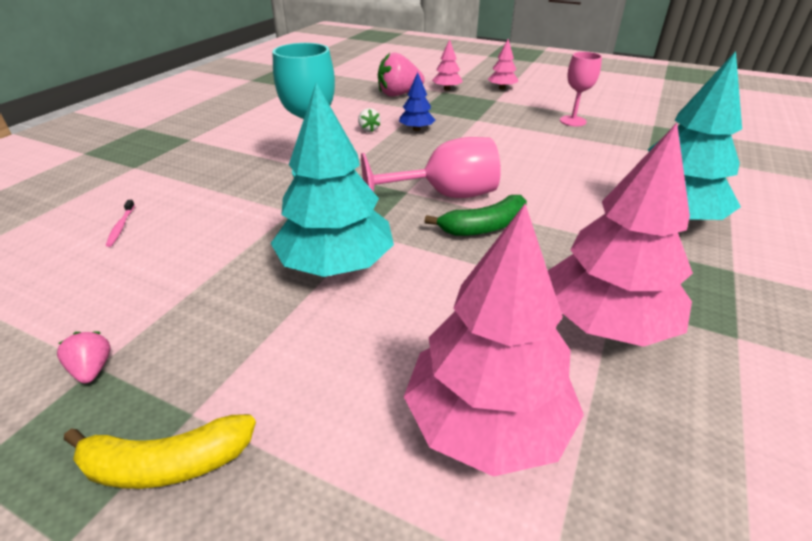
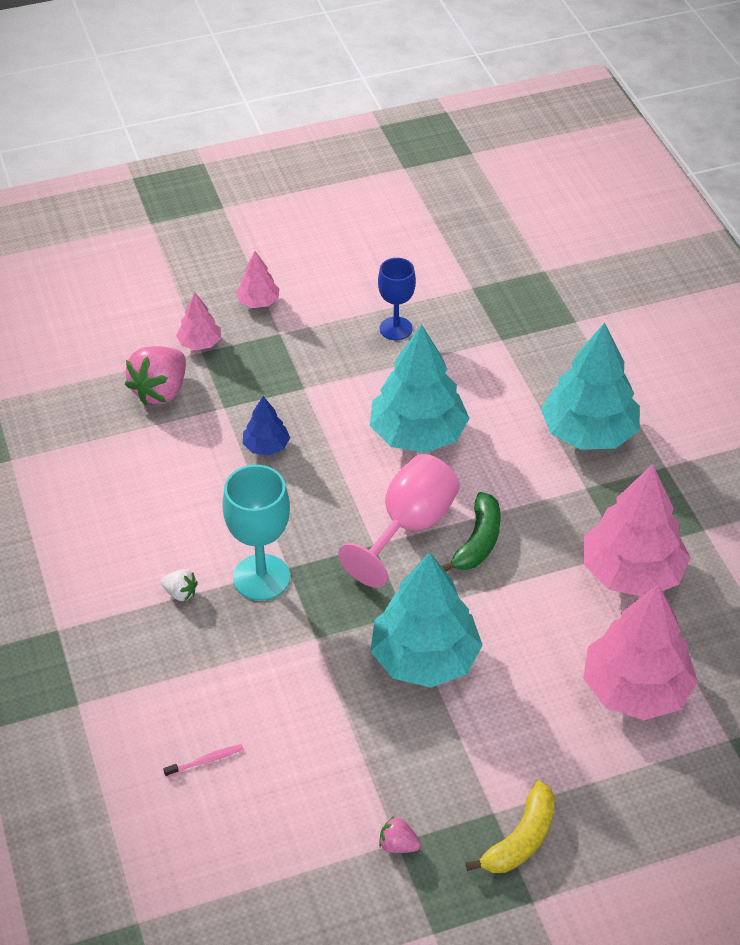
camera: 45 degrees left, 10 degrees up
(121, 226) = (205, 761): pink toothbrush -> pink toothbrush turned 60 degrees counterclockwise
(369, 129) = (220, 480): white strawberry -> white strawberry (180, 593)
(520, 162) = (417, 434): none -> turquoise tree
(572, 121) = (396, 328): pink goblet -> blue goblet

